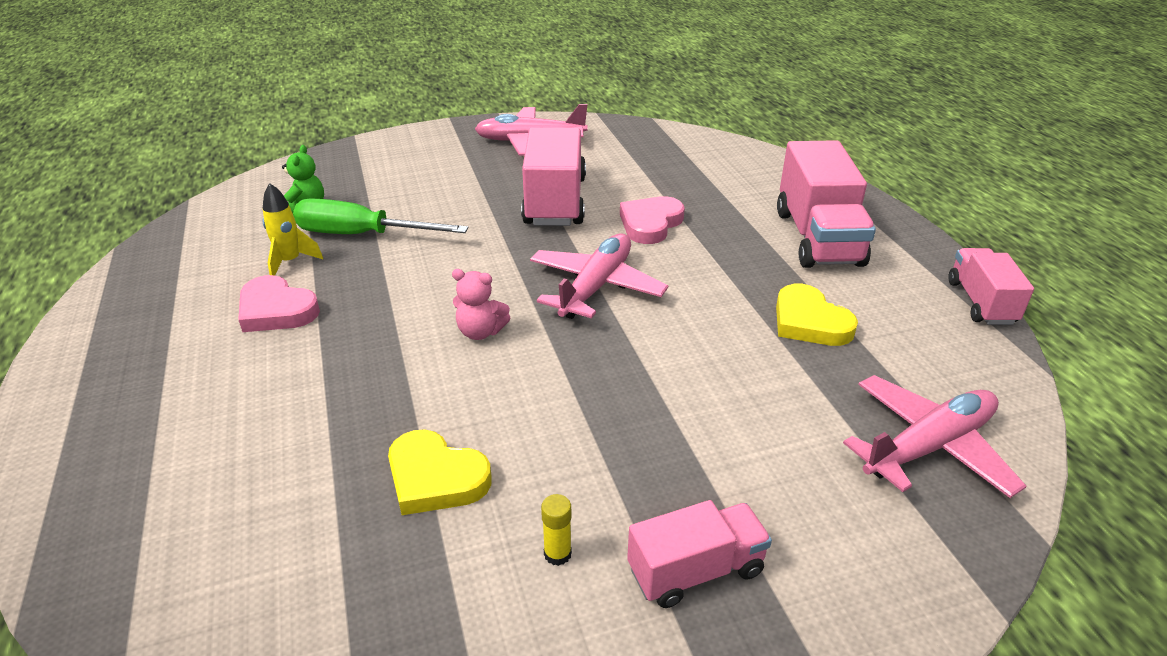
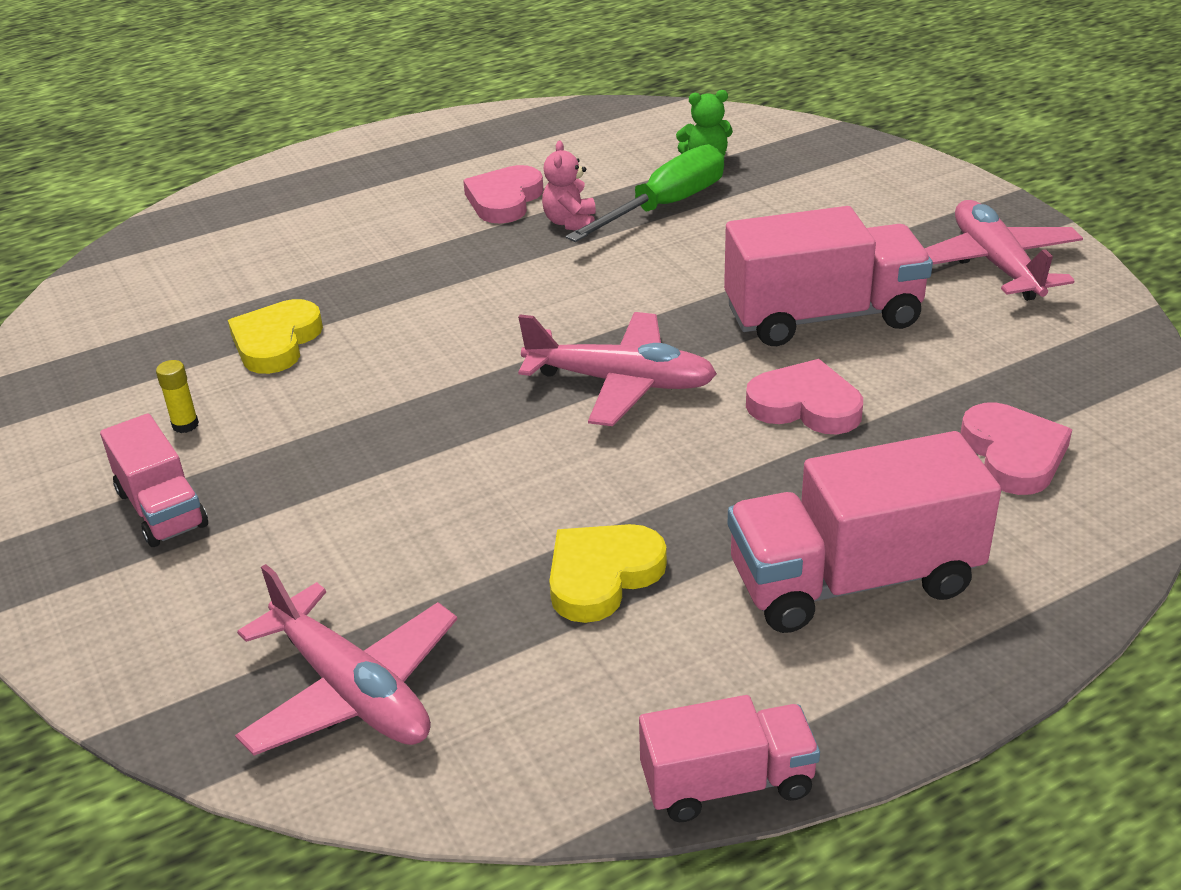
camera: 80 degrees right, 0 degrees up
(290, 262) = (592, 183): yellow rocket -> none
(362, 235) = (665, 206): green screwdriver -> green screwdriver turned 45 degrees clockwise
(480, 332) = (502, 320): pink teddy bear -> pink teddy bear (570, 222)
(717, 174) = (1013, 454): none -> pink heart

